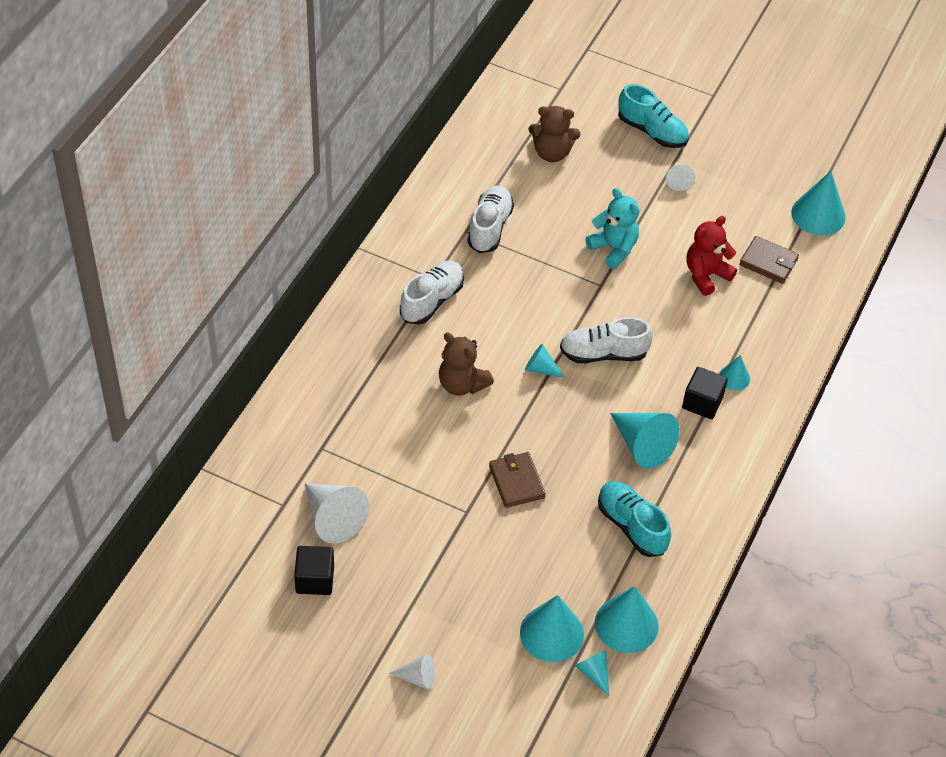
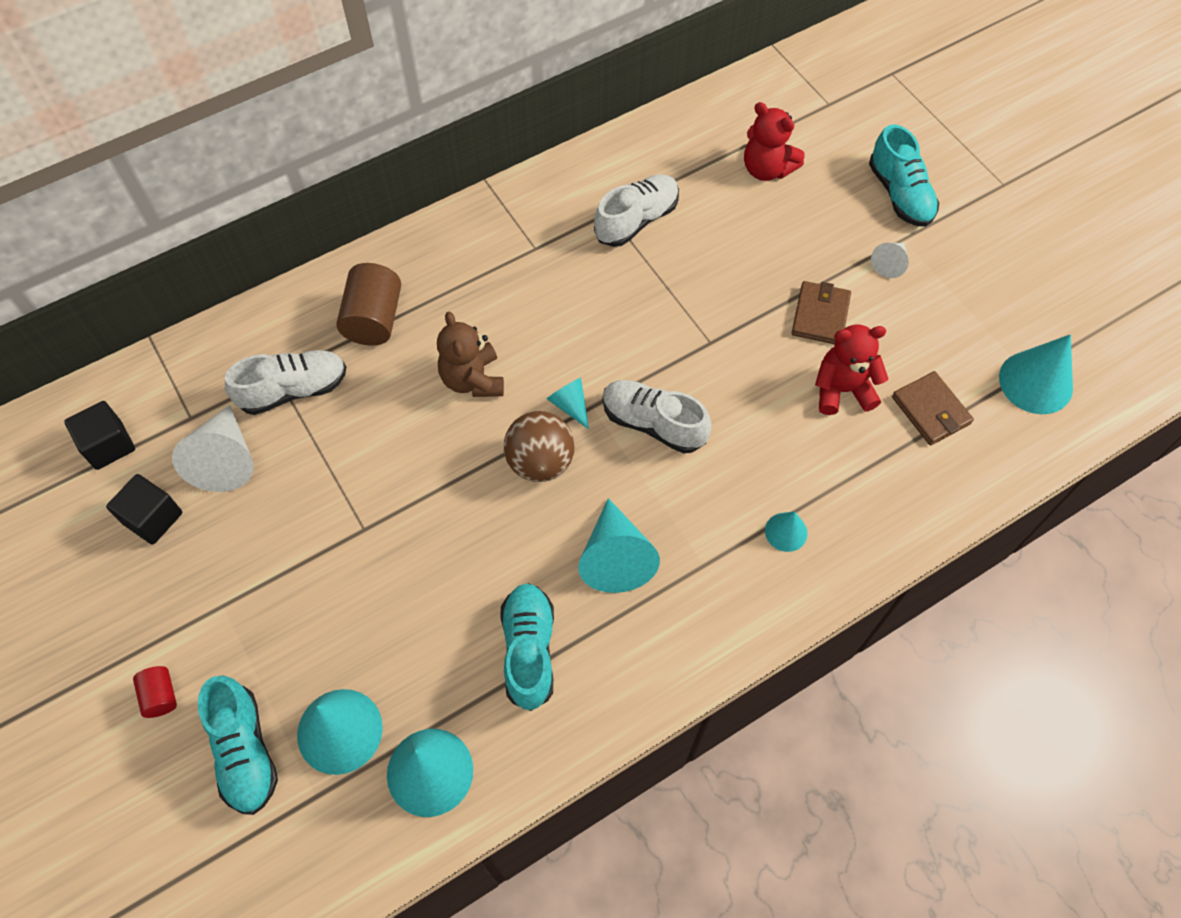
camera: 35 degrees right, 10 degrees up
(359, 378) = (374, 319): none -> brown cylinder
(418, 677) = (160, 696): white cone -> red cylinder
(432, 301) = (513, 271): white shoe -> white shoe (293, 390)
(501, 677) = (245, 751): none -> turquoise shoe
(516, 482) = (443, 524): brown wallet -> brown wallet (820, 315)
(549, 413) = (540, 462): none -> brown ball
(552, 153) = (766, 169): brown teddy bear -> red teddy bear
(593, 672) = (347, 810): turquoise cone -> none
(613, 249) = (756, 307): turquoise teddy bear -> none
(702, 402) = (724, 542): black cube -> black cube (109, 445)

